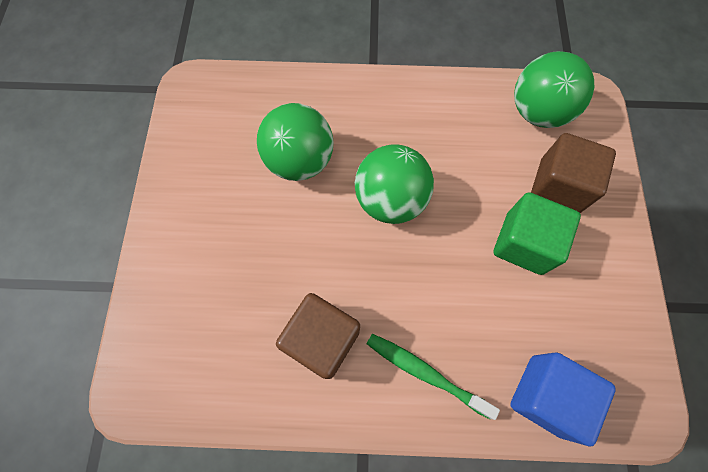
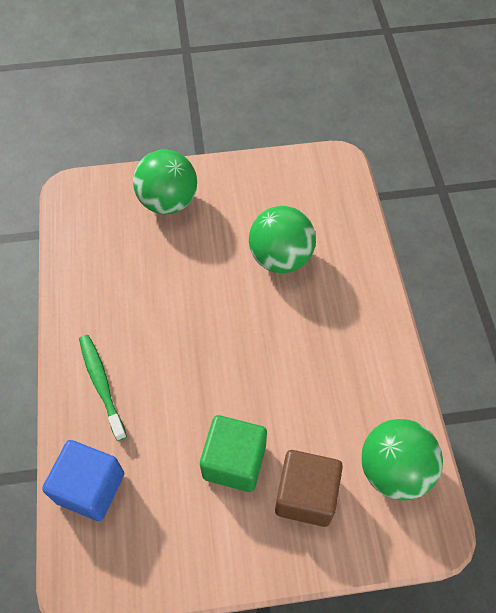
camera: 80 degrees right, 10 degrees down
(322, 339) = (122, 303): brown cube -> none
(390, 200) = (257, 336): green ball -> green ball (168, 201)
(426, 373) = (101, 385): green toothbrush -> green toothbrush turned 45 degrees counterclockwise

